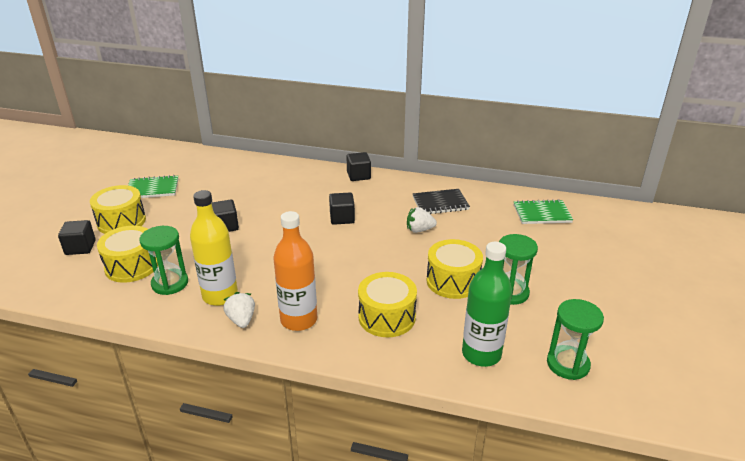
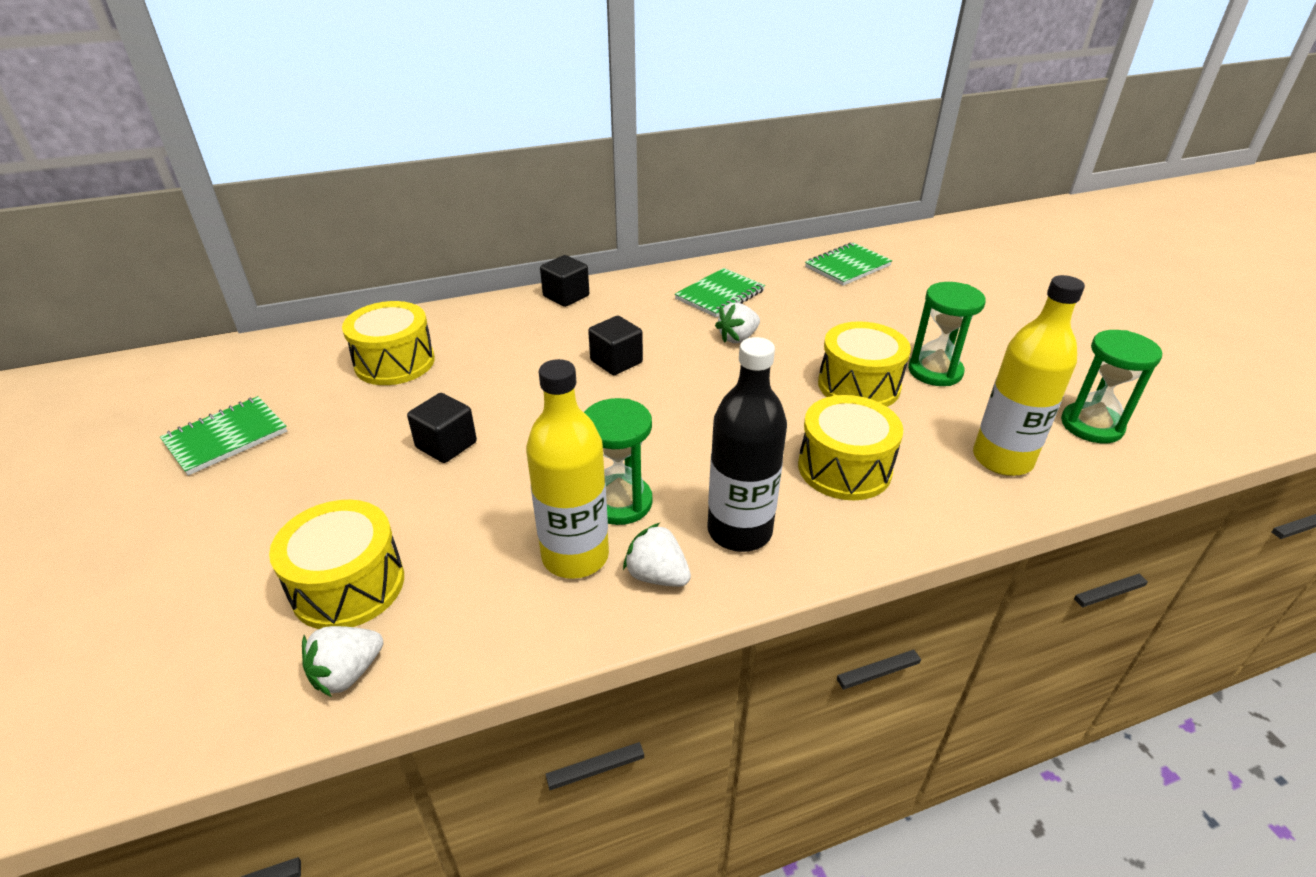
camera: 35 degrees left, 5 degrees up
(80, 247) = (190, 603): black cube -> none
(99, 297) = (347, 673): none -> white strawberry
(121, 221) = (228, 518): yellow drum -> yellow drum (395, 362)
(170, 283) = (461, 579): green hourglass -> green hourglass (620, 502)
(299, 320) = (739, 531): orange bottle -> black bottle
(440, 203) = (720, 295): black notebook -> green notebook
(481, 354) = (1002, 459): green bottle -> yellow bottle

